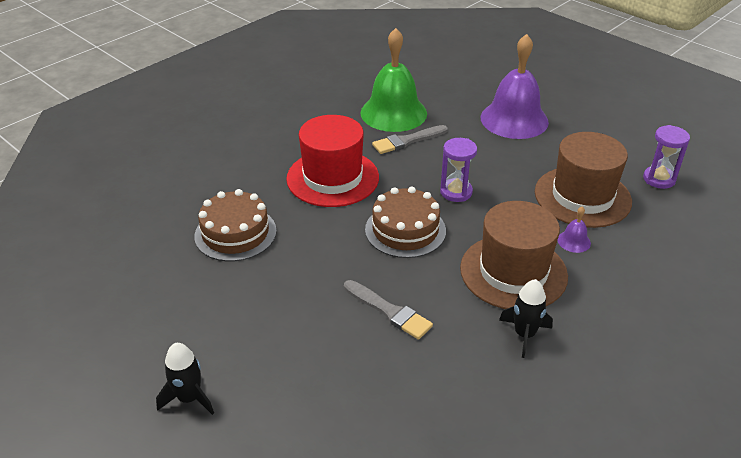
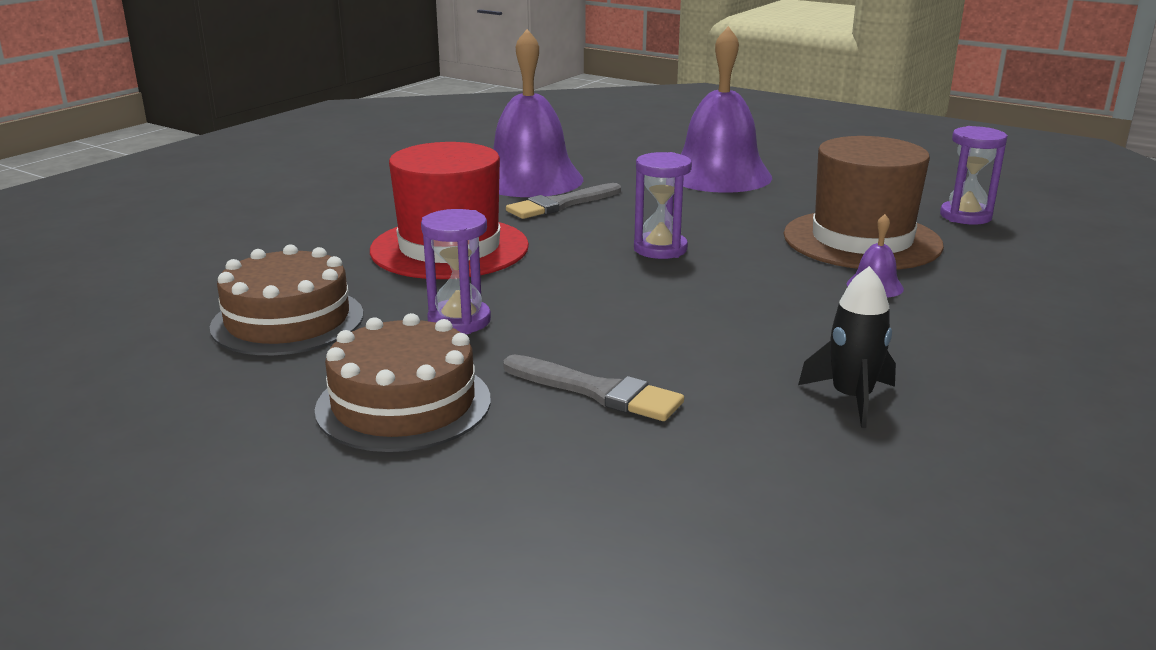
camera: 10 degrees left, 15 degrees down
(189, 398) = (218, 553): black rocket -> none
(327, 244) = (459, 321): none -> purple hourglass
(393, 113) = (530, 179): green bell -> purple bell
(405, 230) = (591, 295): brown cake -> brown cake (403, 404)
(513, 272) = (794, 327): brown hat -> none

